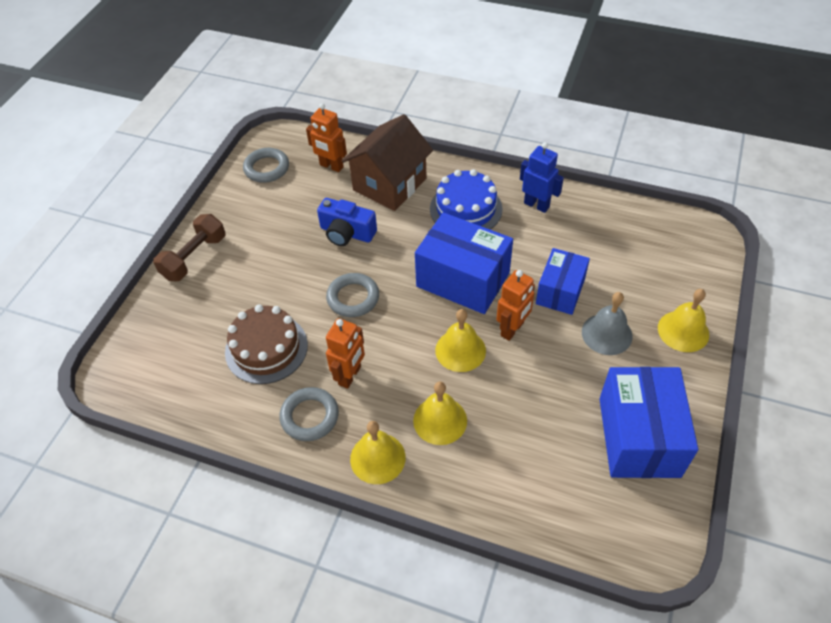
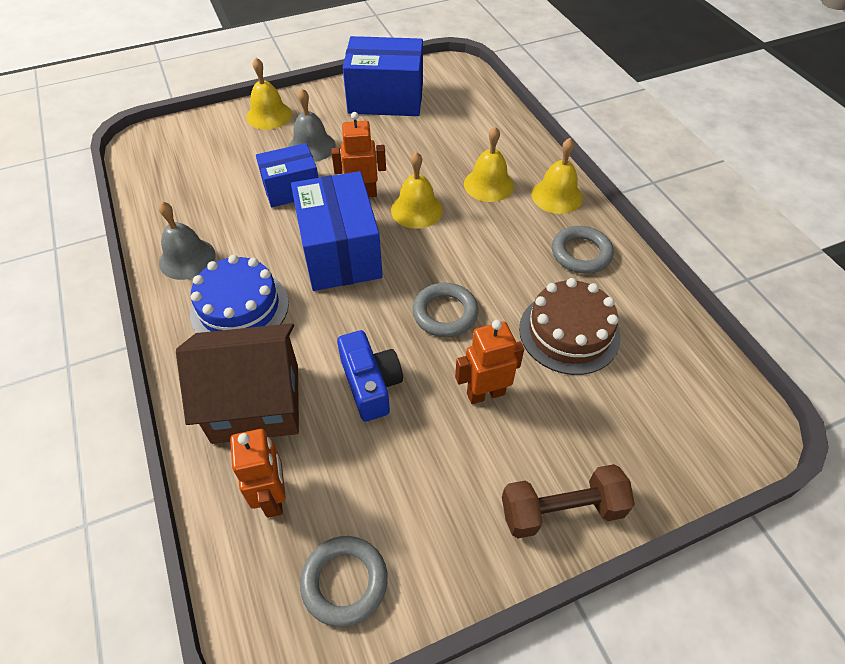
camera: 135 degrees left, 0 degrees up
(350, 376) = (519, 256): orange robot -> orange robot (485, 393)
(536, 205) = (187, 258): blue robot -> grey bell
(639, 437) = (386, 99): blue box -> blue box turned 45 degrees clockwise

